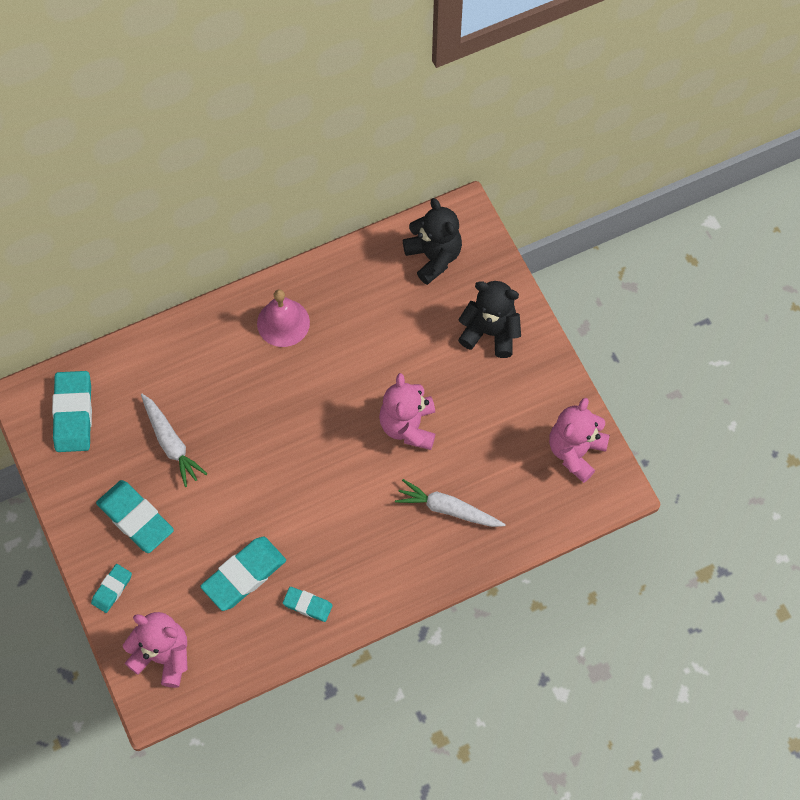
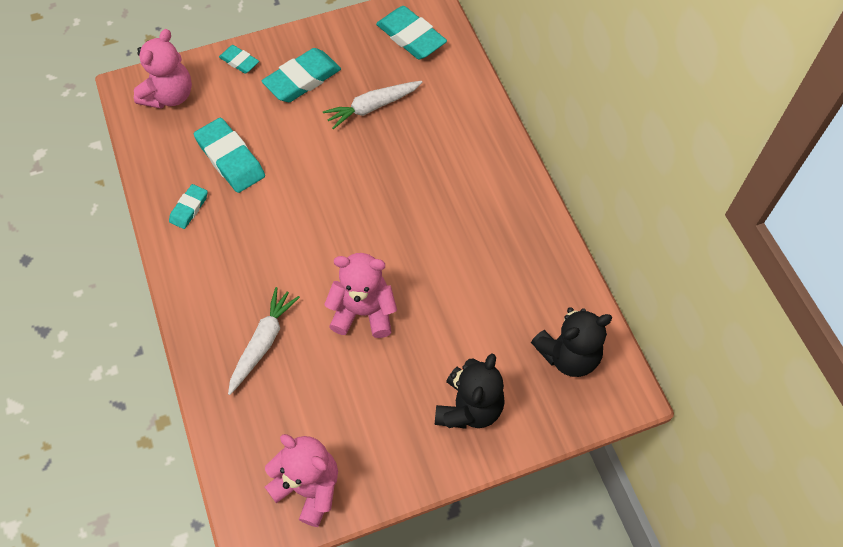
camera: 95 degrees right, 5 degrees down
(73, 414) = (411, 37): turquoise eraser -> turquoise eraser turned 45 degrees clockwise
(283, 323) = (493, 204): pink bell -> none

